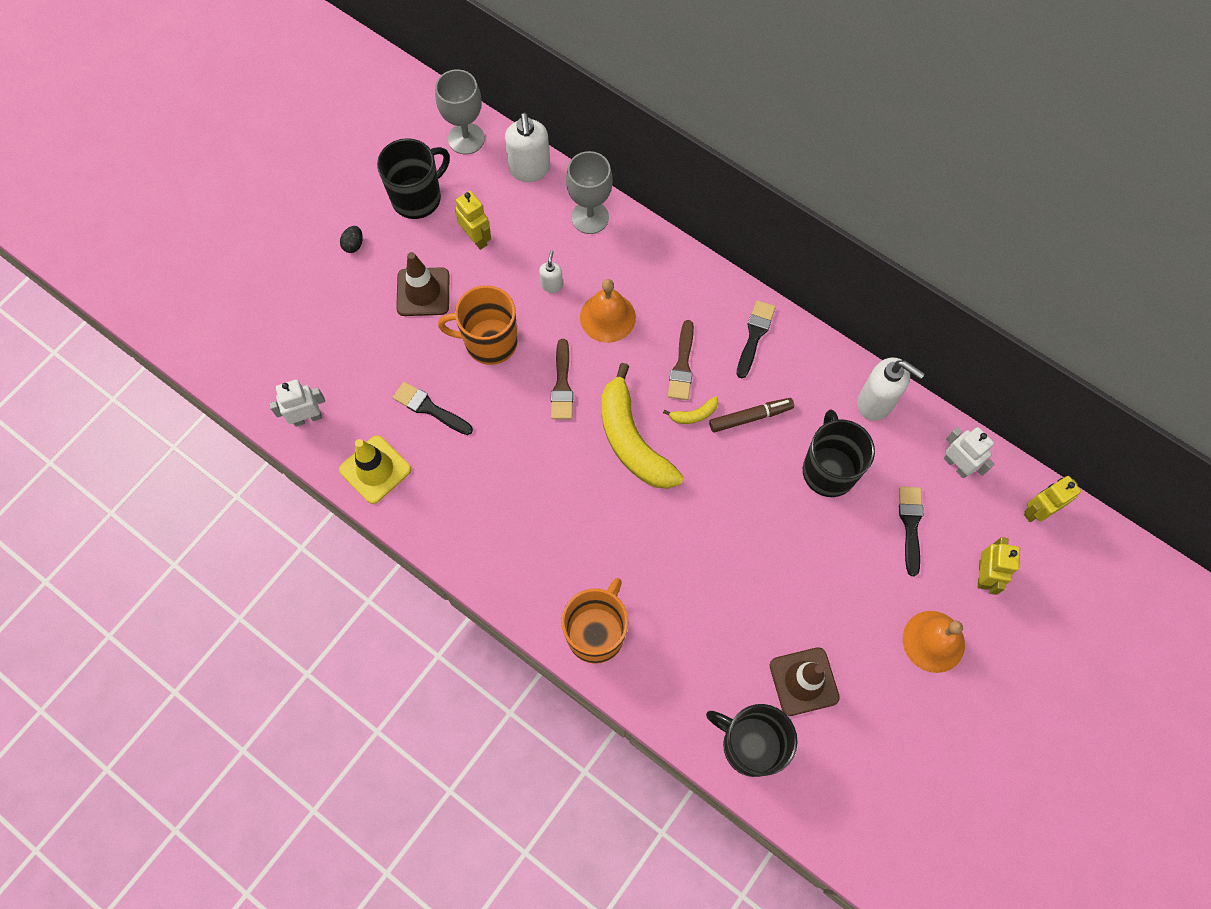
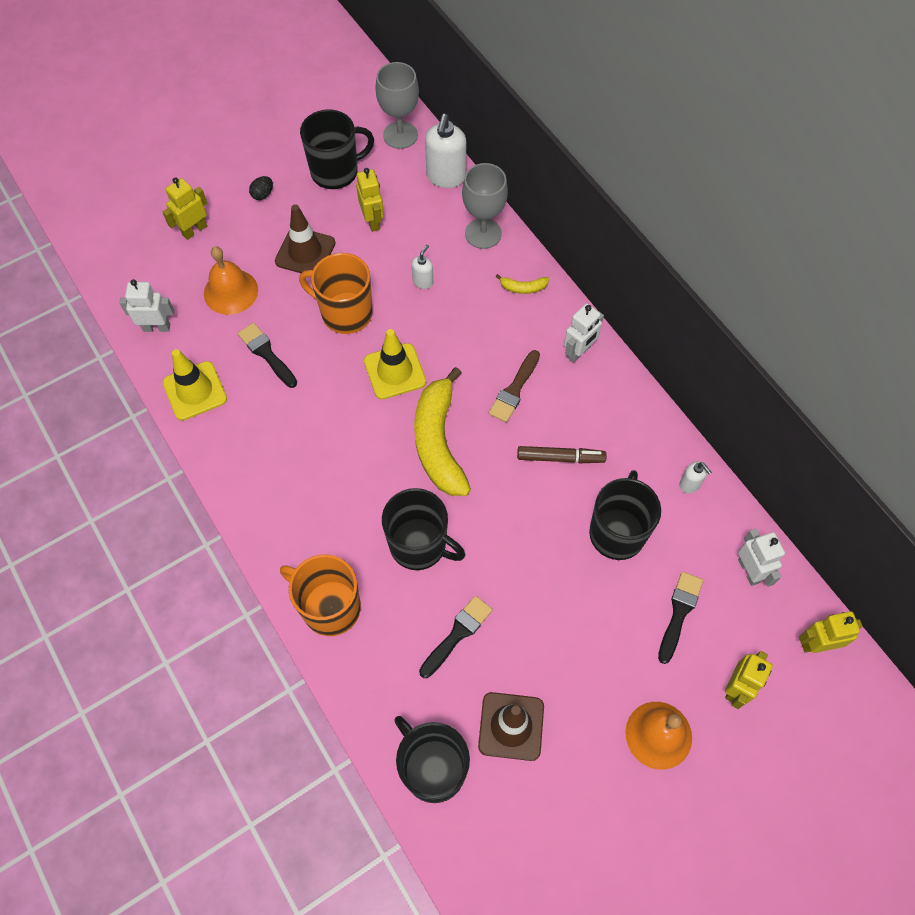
camera: 20 degrees right, 5 degrees down
(300, 304) = (194, 230): none -> yellow robot
(562, 385) = (395, 371): brown brush -> yellow traffic cone
(596, 633) = (330, 607): orange mug -> orange mug turned 105 degrees counterclockwise
(607, 317) = (462, 325): orange bell -> orange bell (231, 291)
(654, 545) = (419, 545): none -> black mug
(694, 414) = (507, 438): yellow banana -> yellow banana (523, 288)
(727, 308) = (579, 352): none -> white robot
(754, 335) = (595, 385): black brush -> black brush (457, 634)
(876, 402) = (690, 484): white soap dispenser -> white soap dispenser, size x0.52

